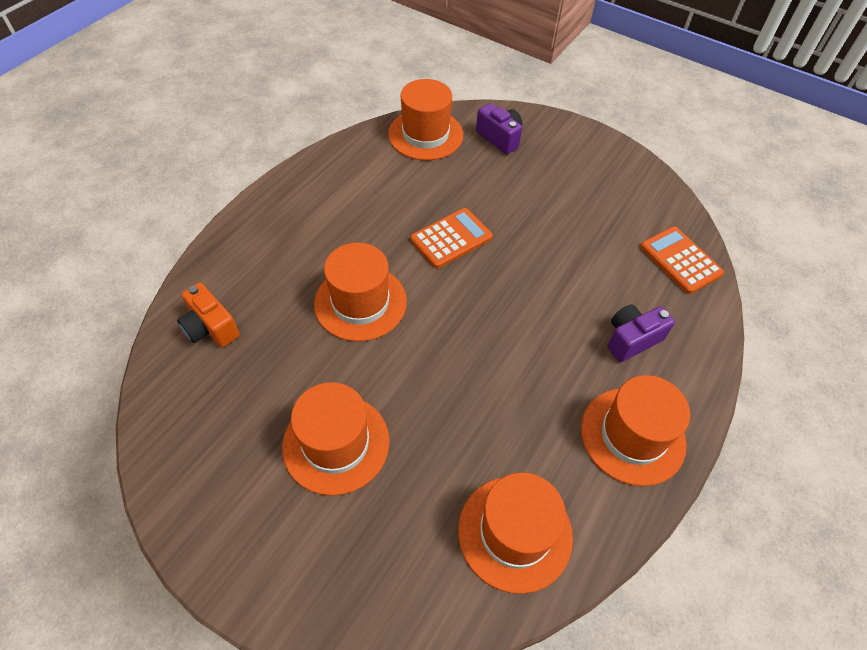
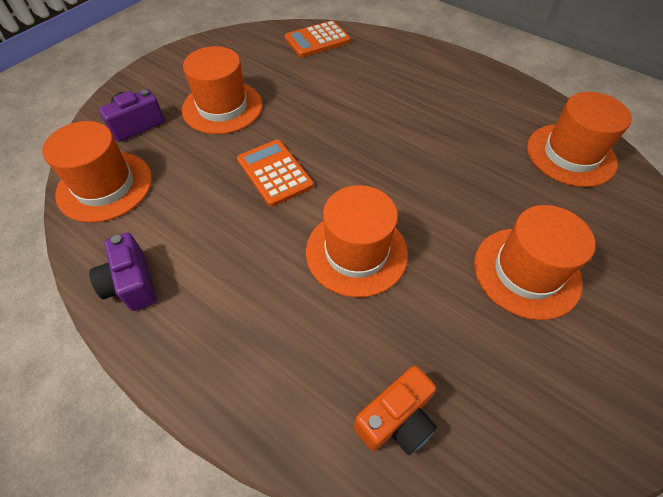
camera: 85 degrees left, 0 degrees up
(631, 339) = (393, 75): purple camera -> purple camera (132, 284)
(632, 435) = (477, 87): orange hat -> orange hat (222, 107)

